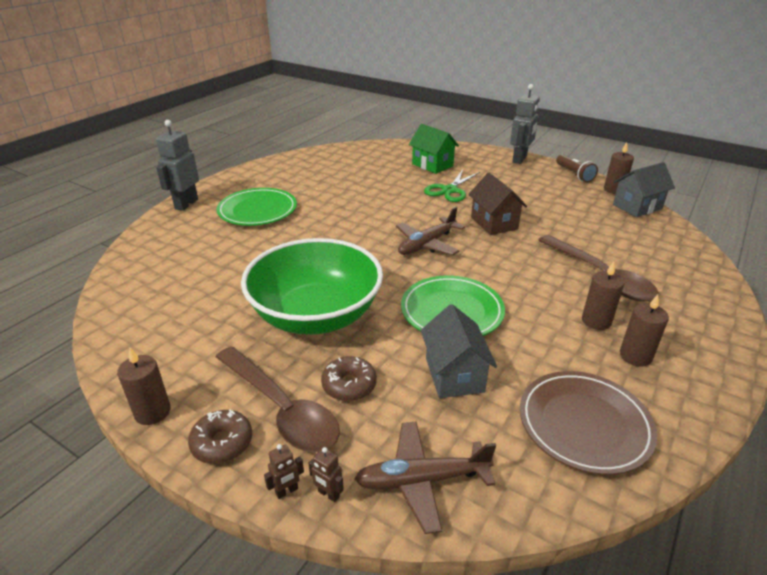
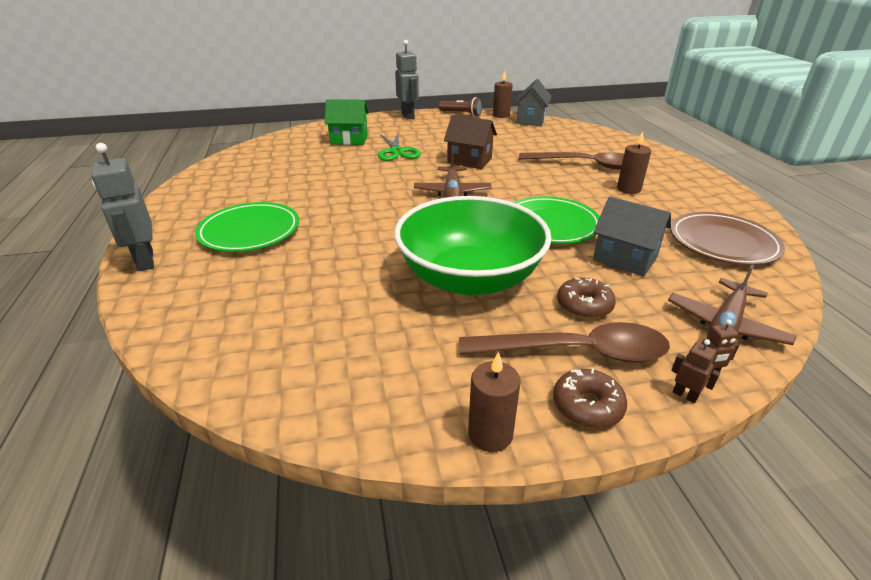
camera: 45 degrees left, 0 degrees up
(287, 491) = (685, 395): brown robot -> brown robot turned 60 degrees counterclockwise
(635, 356) = (676, 197): brown candle -> none

